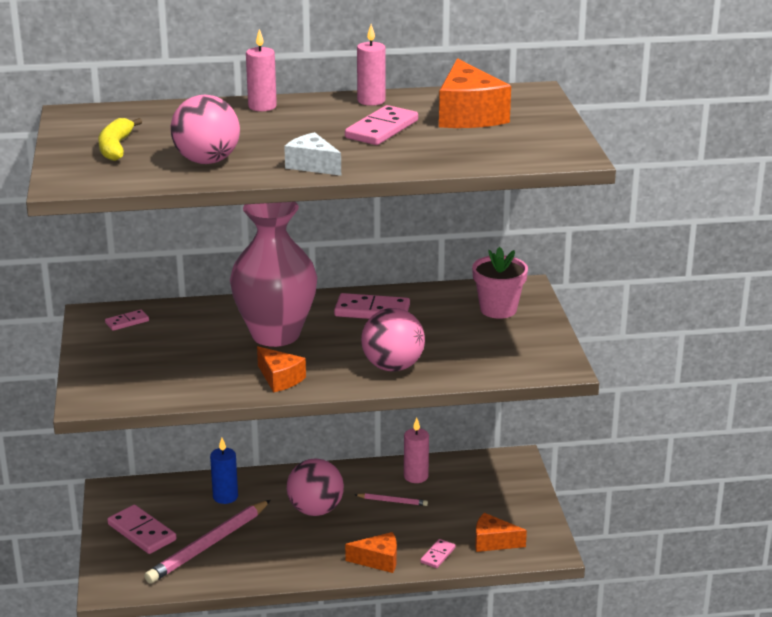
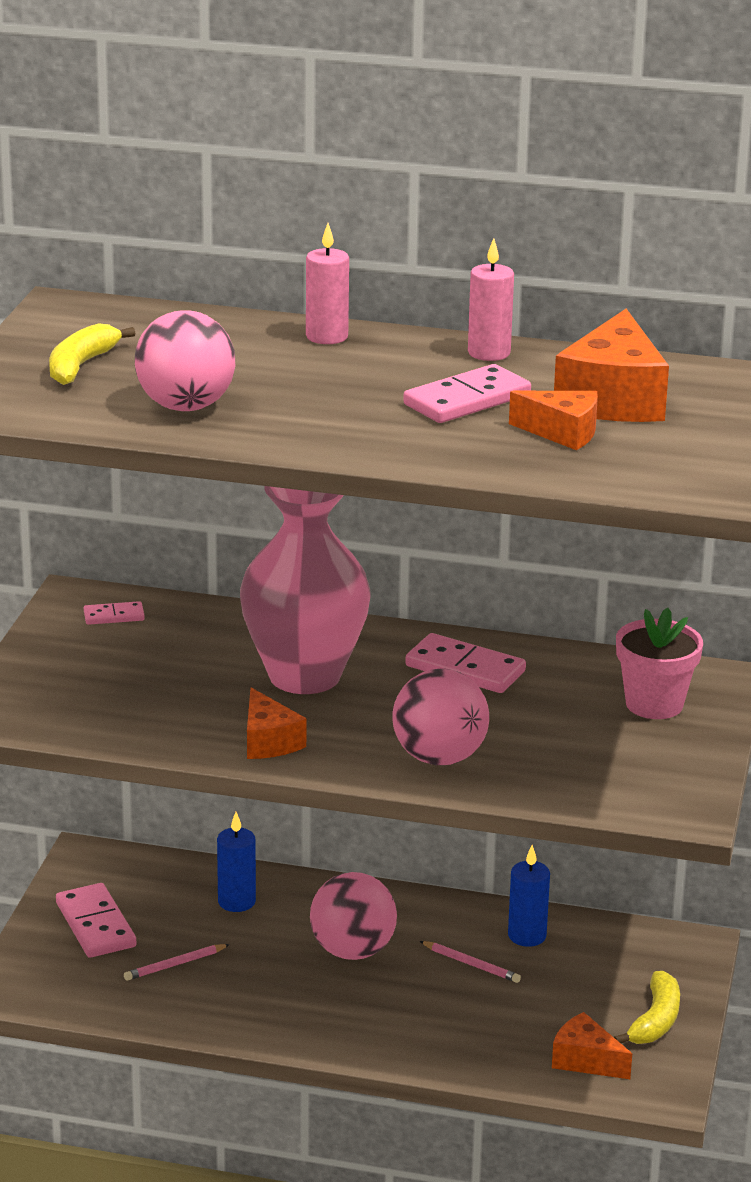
camera: 20 degrees right, 0 degrees up
(208, 545) = (174, 965): pink pencil -> pink pencil, size x0.46
(312, 165) = (324, 438): white cheese -> none
(378, 560) = (401, 1045): orange cheese -> orange cheese (562, 433)
(416, 476) = (527, 936): pink candle -> blue candle
(437, 555) = (491, 1059): pink domino -> none
(520, 509) = (655, 1021): none -> yellow banana

